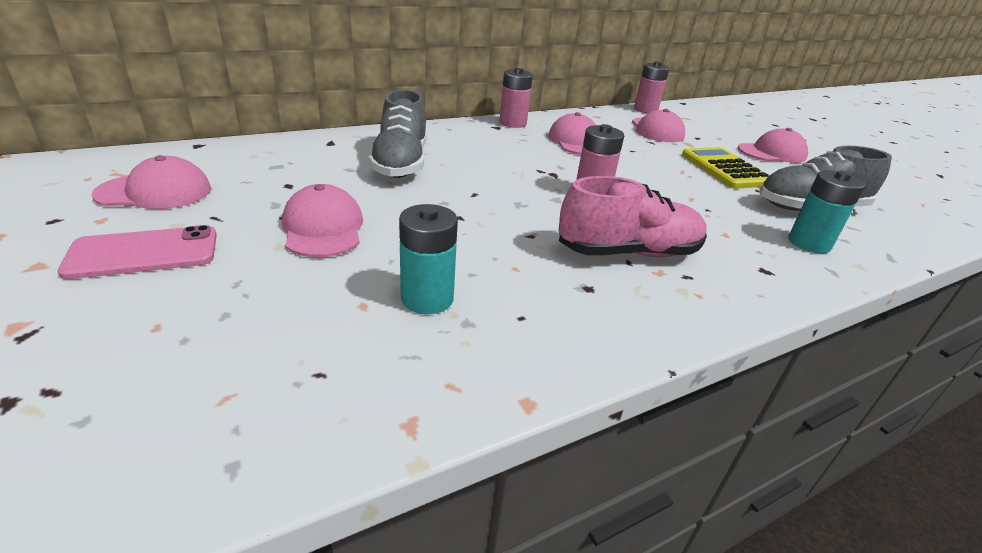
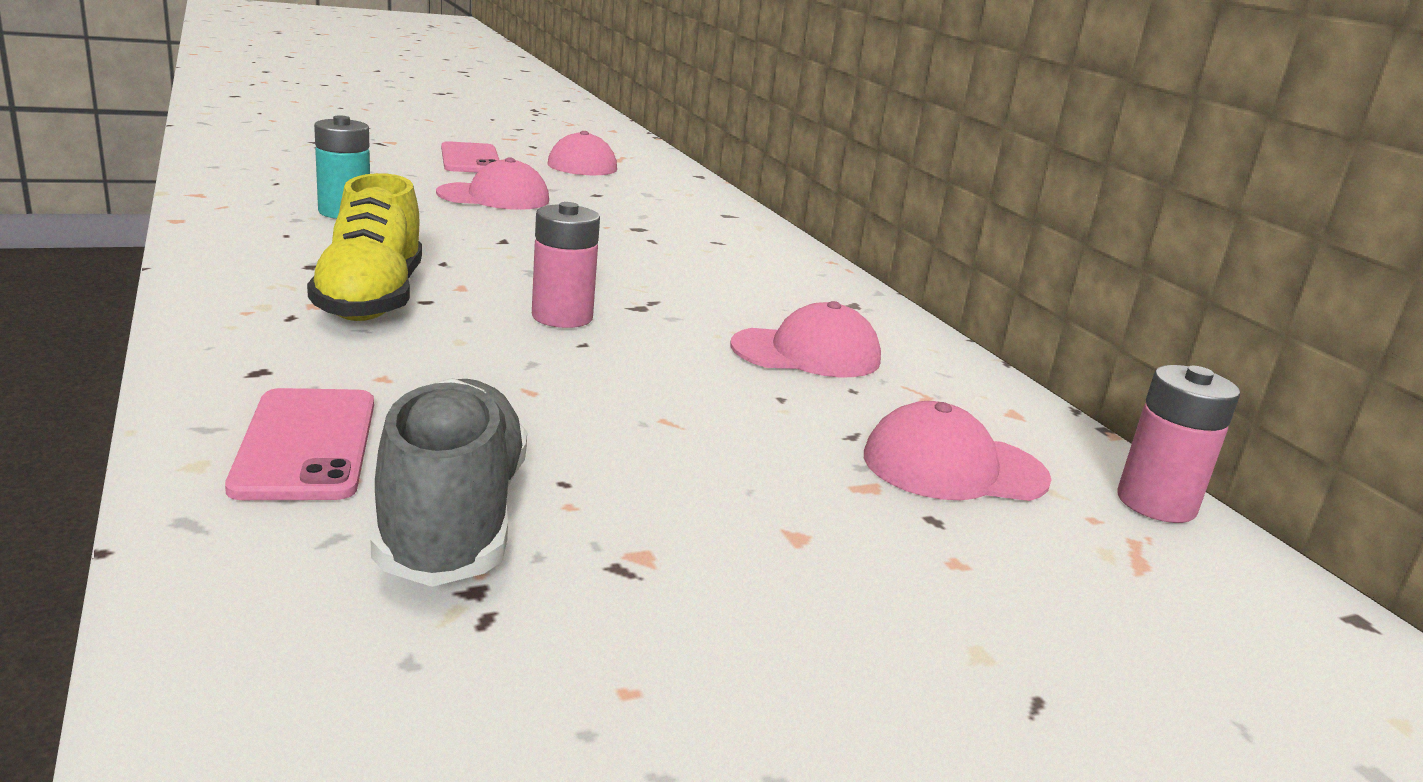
camera: 95 degrees right, 10 degrees down
(401, 163) = (664, 235): grey shoe -> none
(513, 123) = (884, 319): pink battery -> none
(628, 252) = (371, 299): pink shoe -> yellow shoe
(725, 169) = (689, 481): yellow calculator -> none
(772, 153) = (855, 626): pink cap -> none
(809, 243) = (306, 444): turquoise battery -> pink phone

